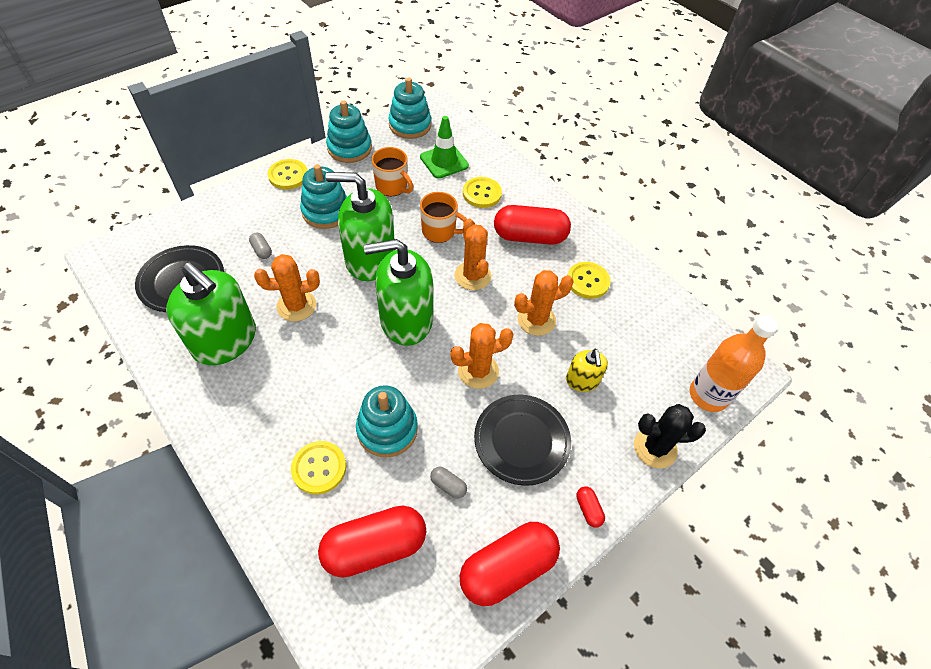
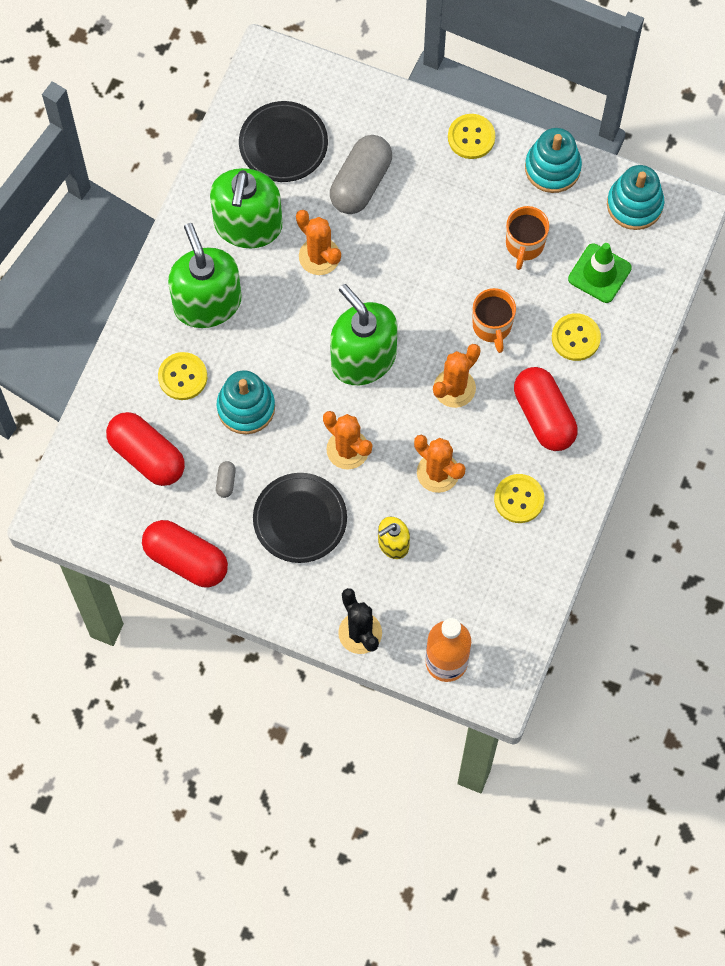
camera: 65 degrees right, 15 degrees up
(262, 250) = (361, 183): grey capsule -> grey capsule, size x2.44
(326, 211) = (447, 205): turquoise stacking toy -> none
(370, 259) = (413, 284): green soap dispenser -> green soap dispenser (207, 303)
(588, 509) = (269, 600): red capsule -> none

